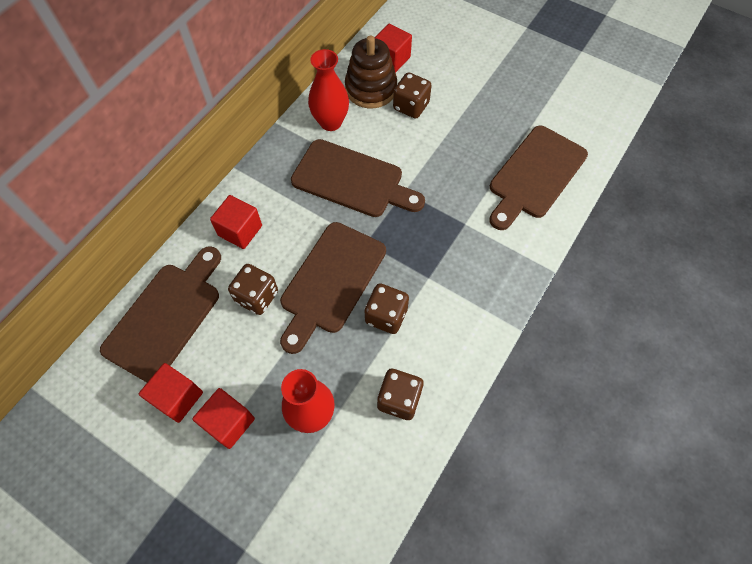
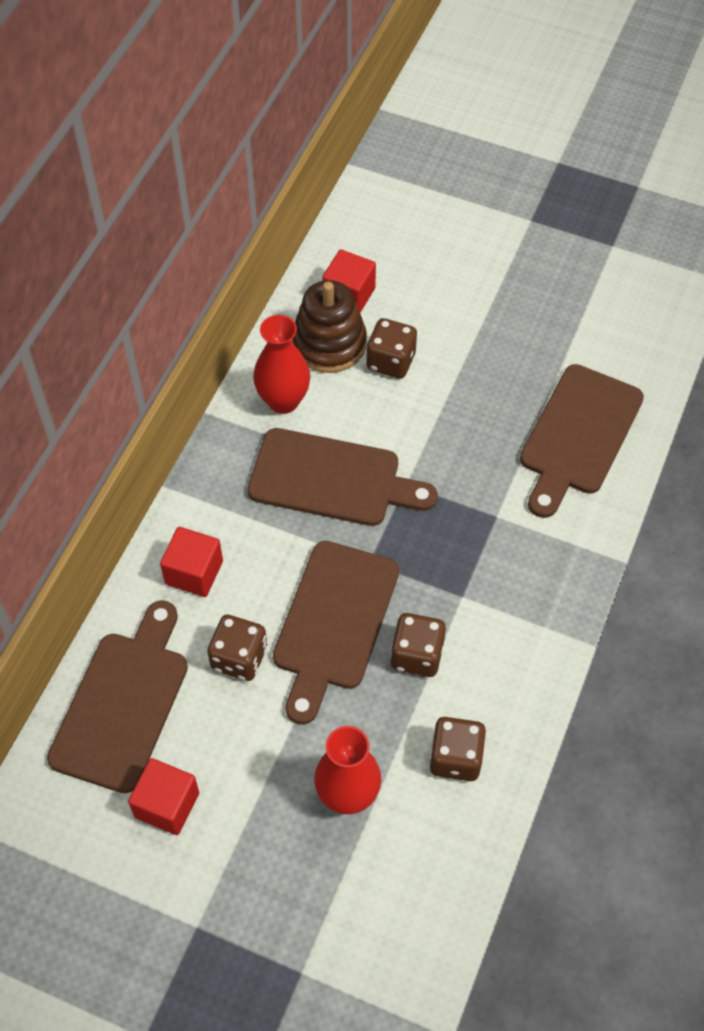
camera: 10 degrees left, 5 degrees down
(229, 422) = (242, 824): red cube -> none

